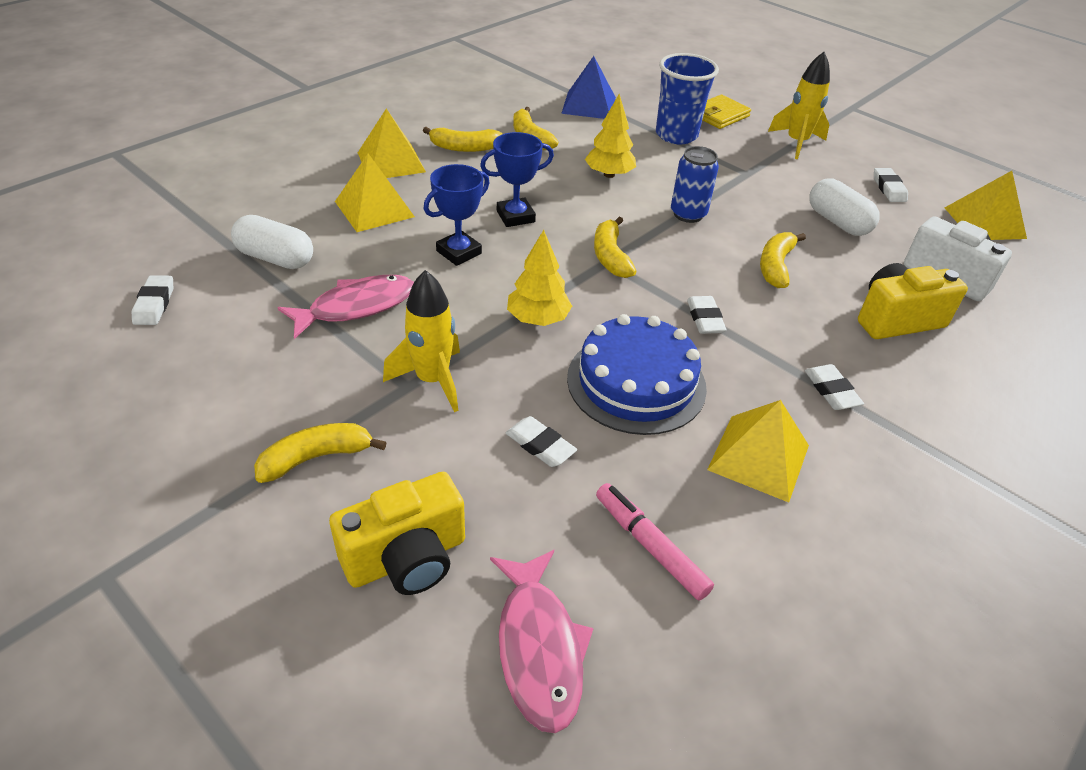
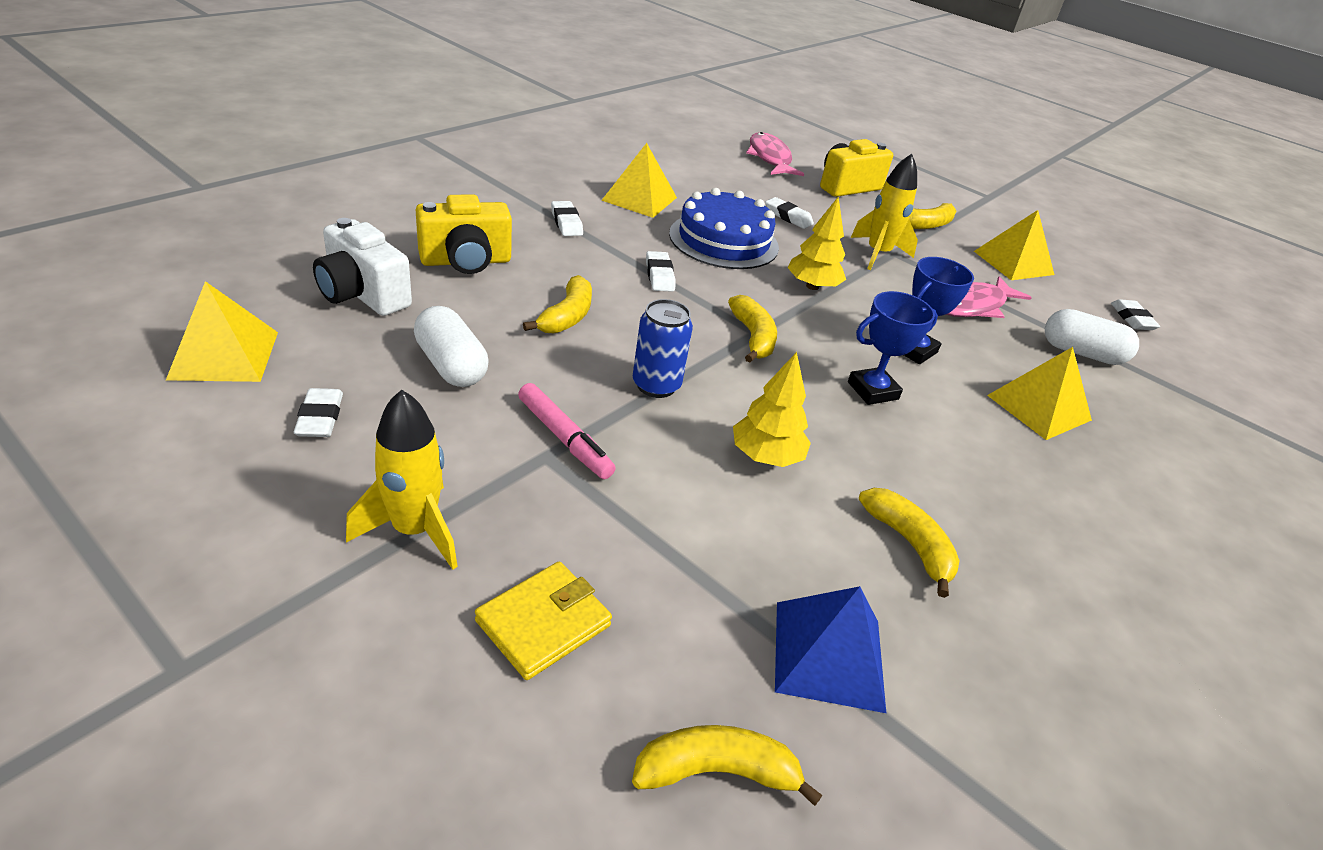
camera: 175 degrees right, 5 degrees down
(391, 162) = (1080, 486): yellow pyramid -> yellow pyramid (1013, 262)
(464, 148) = (1000, 517): yellow banana -> yellow banana (716, 771)
(650, 546) = (715, 176): pink marker -> pink marker (564, 438)
(676, 135) = (650, 552): blue cup -> none

